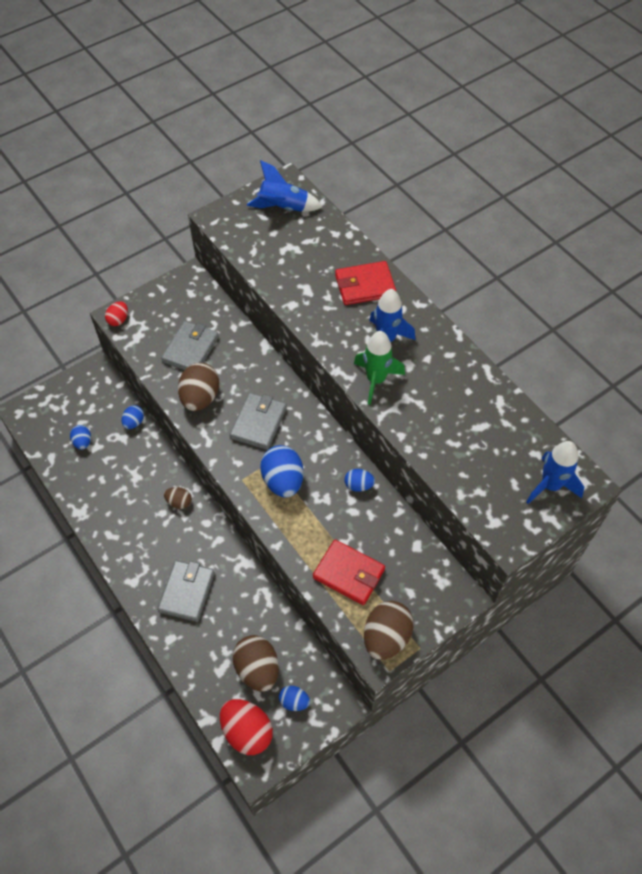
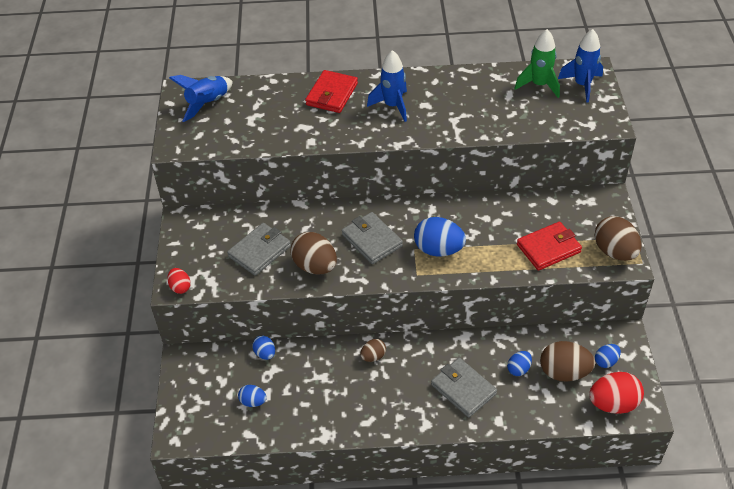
camera: 55 degrees left, 10 degrees down
(191, 349) = (259, 251): grey wallet -> grey wallet turned 75 degrees clockwise
(358, 485) = (477, 208): blue egg -> blue egg (518, 369)
(376, 380) = (424, 127): green rocket -> green rocket (539, 85)

